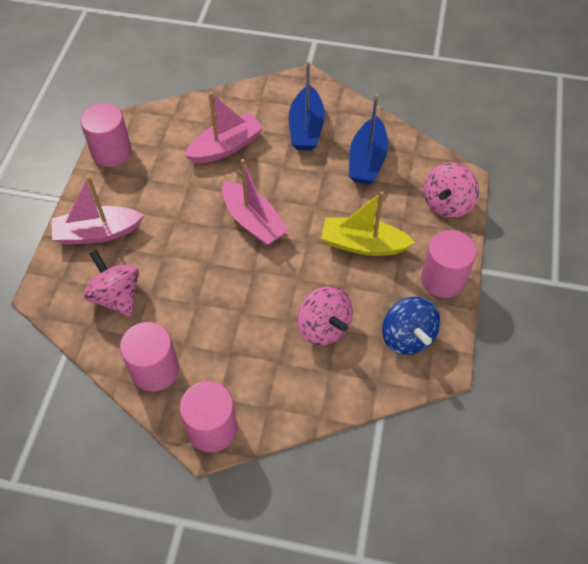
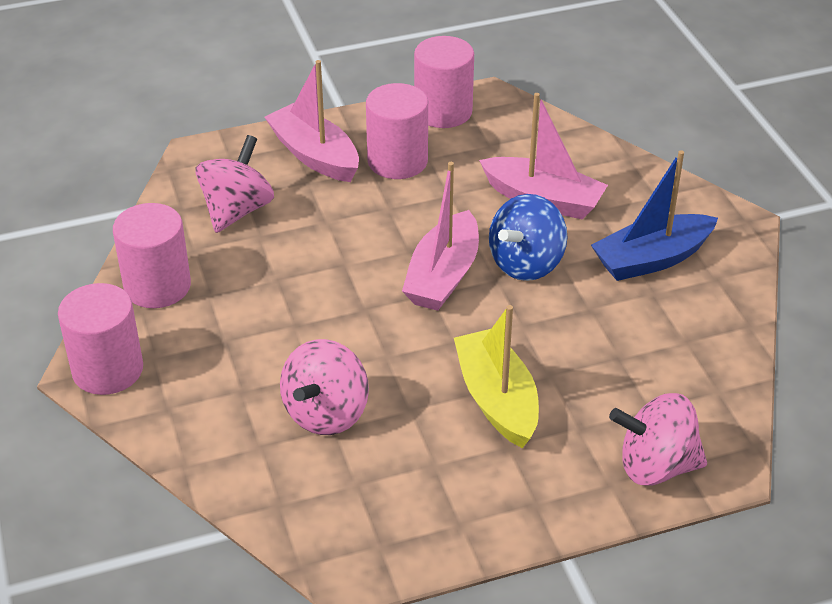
camera: 60 degrees right, 15 degrees down
(367, 160) = (654, 344): blue boat -> none
(407, 337) = (374, 509): blue spinning top -> blue spinning top (526, 263)
(443, 279) = (507, 513): pink cylinder -> pink cylinder (397, 161)

